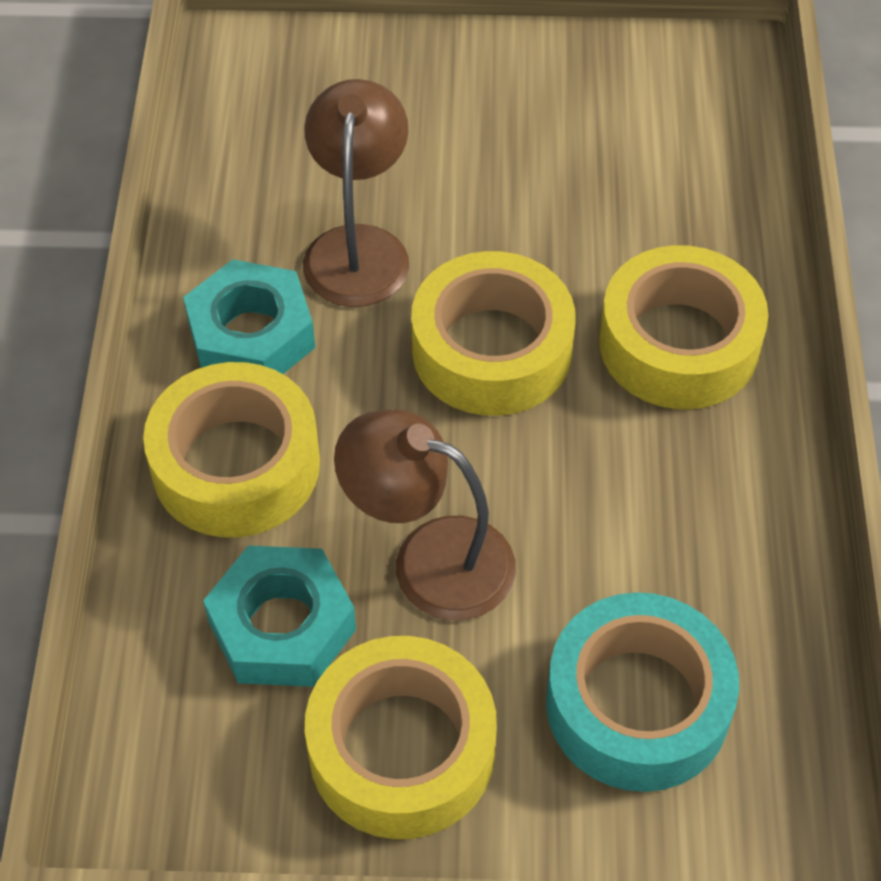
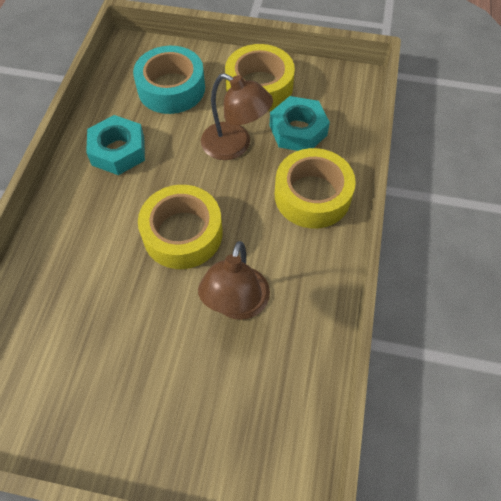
camera: 170 degrees left, 5 degrees up
(251, 335) = (300, 260): turquoise nut -> turquoise nut (118, 151)
(678, 344) = (92, 223): yellow tape -> none

